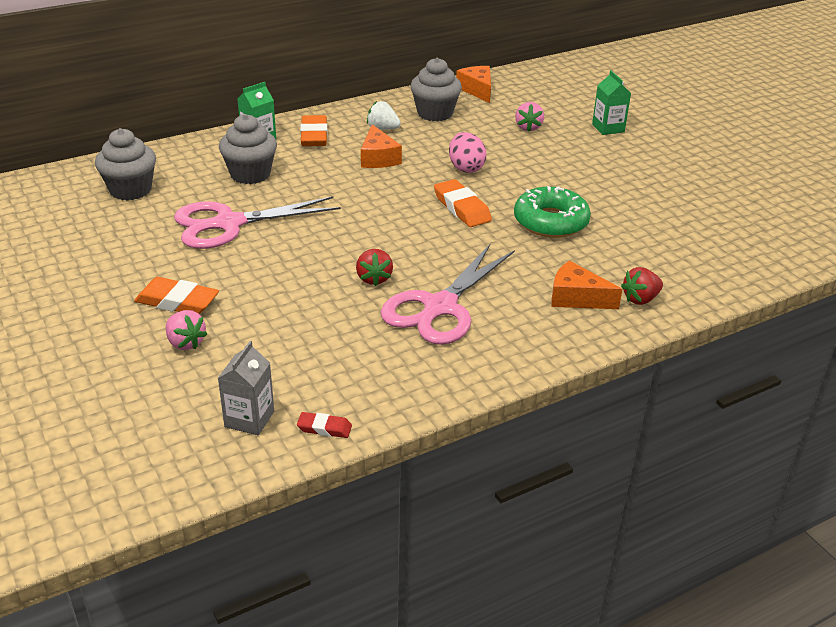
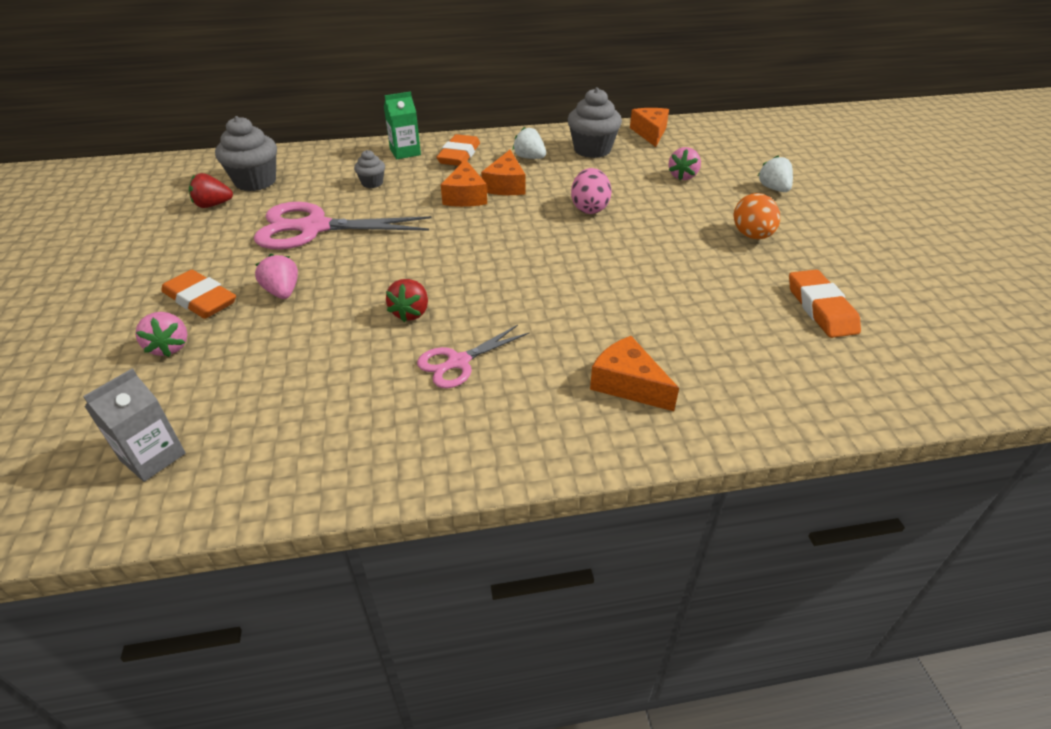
camera: 20 degrees right, 5 degrees up
(248, 282) = (282, 292): none -> pink strawberry
(250, 174) = (372, 183): grey cupcake -> grey cupcake, size x0.53
(324, 428) = (220, 491): red eraser -> none
(348, 173) = (465, 196): none -> orange cheese
(439, 307) = (458, 362): pink scissors -> pink scissors, size x0.54
(462, 208) = (558, 250): orange eraser -> orange eraser (820, 308)
(550, 222) = (649, 283): green donut -> none
(608, 128) = (773, 189): green carton -> white strawberry
(610, 171) = (752, 236): none -> orange egg
(640, 299) = (710, 403): red strawberry -> red strawberry (213, 205)

